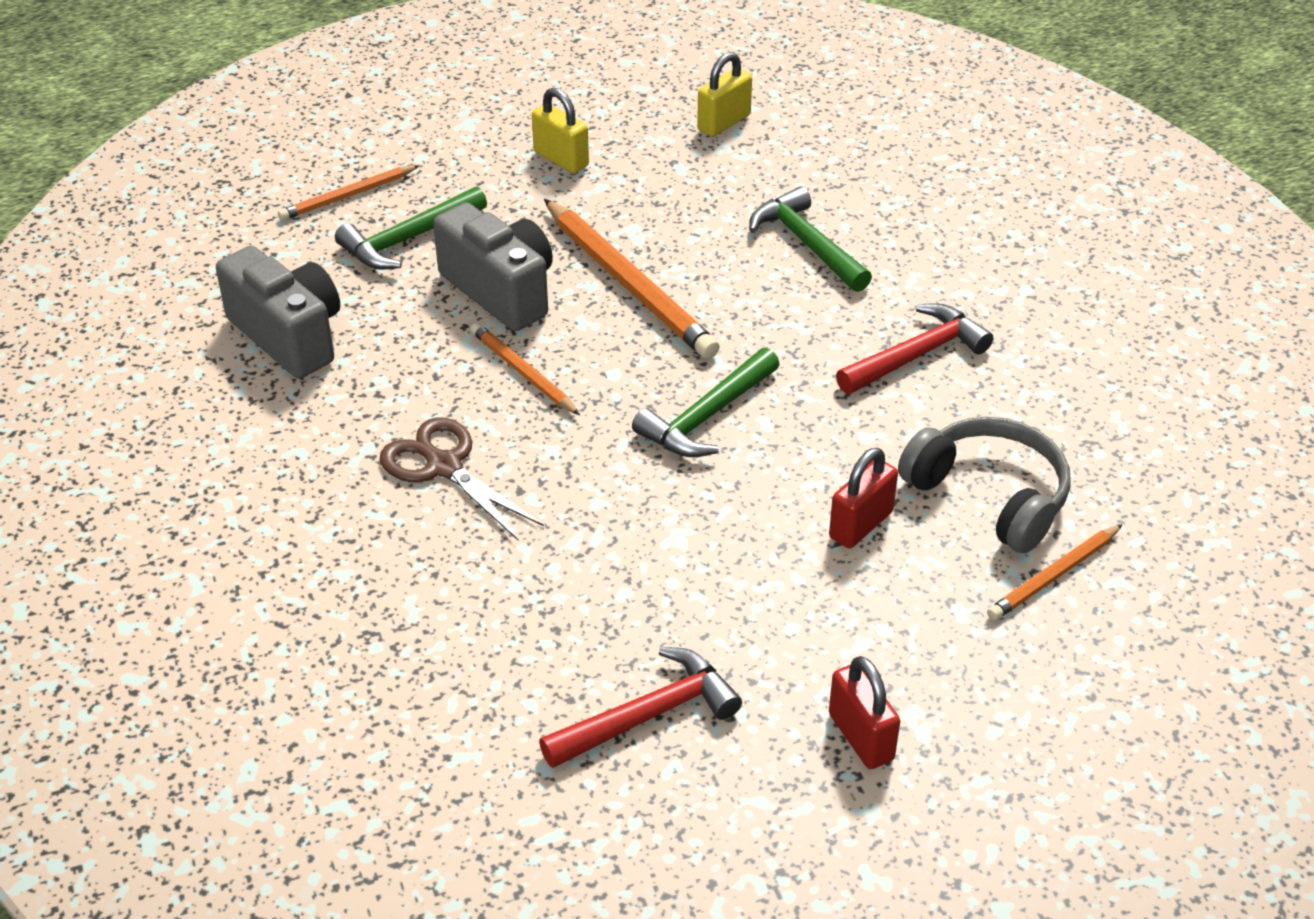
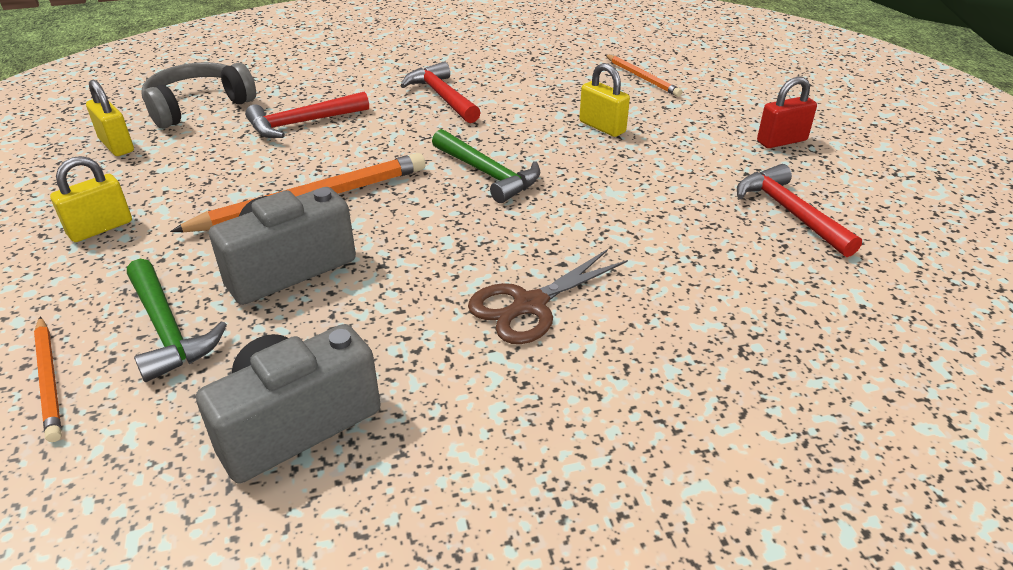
camera: 85 degrees left, 5 degrees down
(523, 372) = (411, 258): orange pencil -> none
(807, 244) = (302, 123): green hammer -> red hammer
(861, 525) = (602, 127): red padlock -> yellow padlock
(989, 496) = (577, 88): grey headphones -> grey headphones (198, 106)

